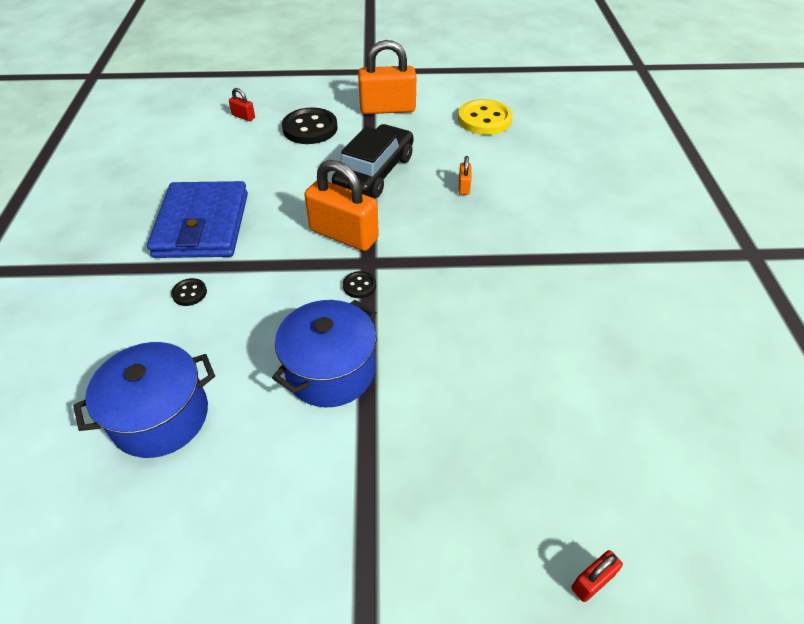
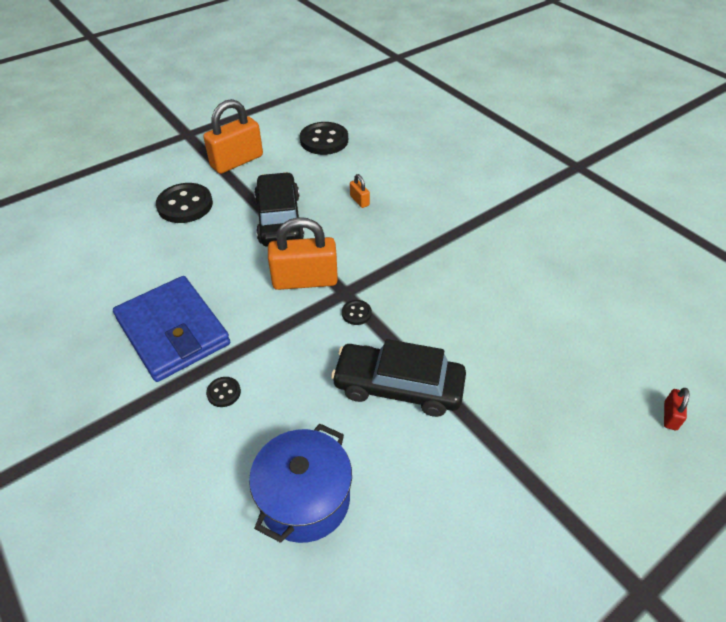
camera: 35 degrees left, 0 degrees up
(243, 116) = (109, 220): red padlock -> none
(330, 371) = (398, 386): blue pot -> black car
(484, 119) = (324, 140): yellow button -> black button

